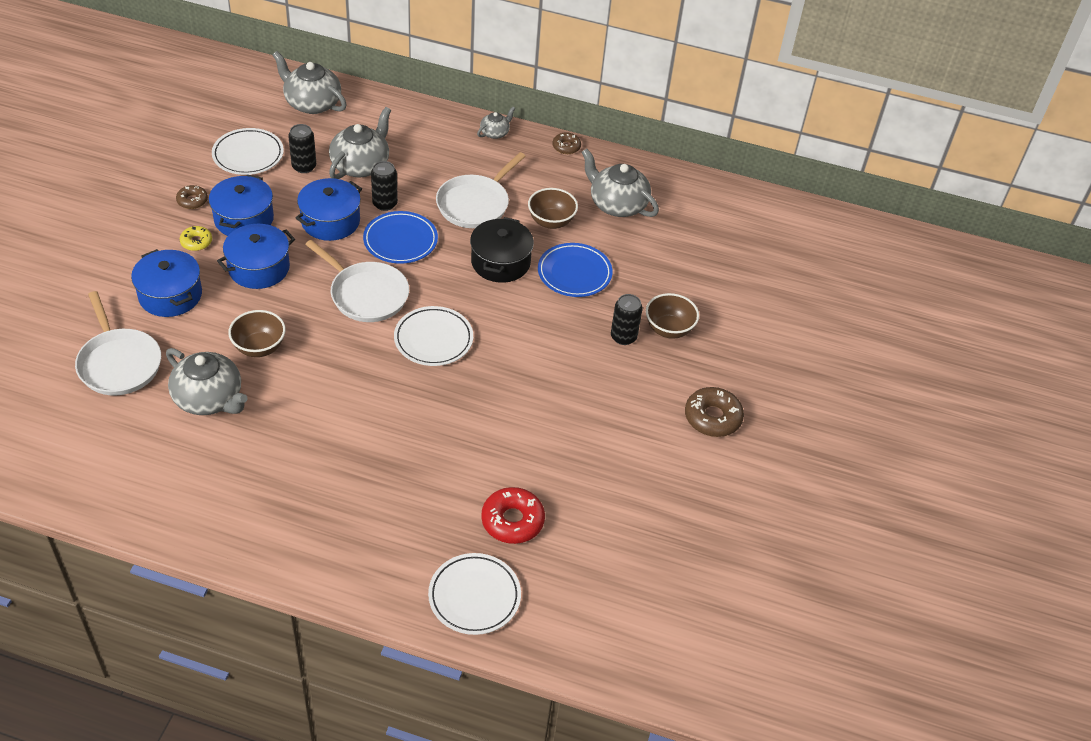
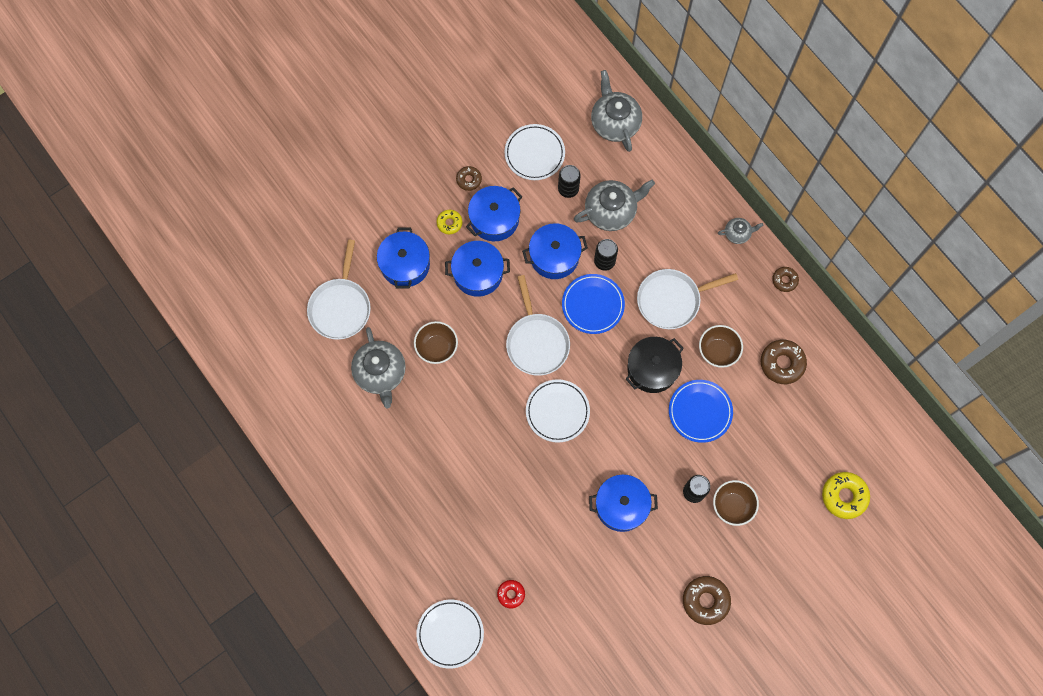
camera: 40 degrees right, 25 degrees up
(512, 521) = (511, 594): red donut -> red donut, size x0.59
(563, 383) = (621, 506): none -> blue pot
(617, 204) = (782, 363): grey teapot -> brown donut
(760, 272) = (844, 496): none -> yellow donut

